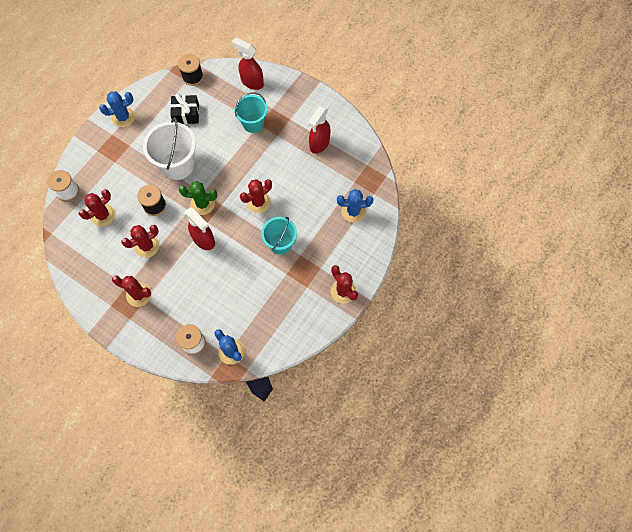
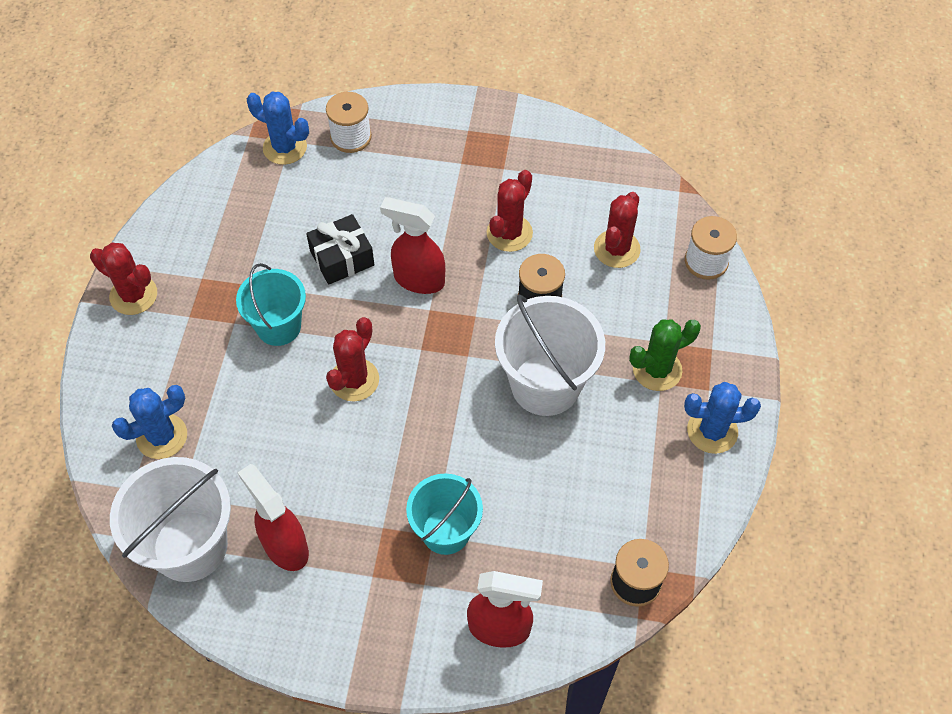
camera: 155 degrees right, 10 degrees down
(123, 117) = (712, 431): blue cactus -> blue cactus turned 45 degrees clockwise
(139, 294) = (475, 164): red cactus -> none
(186, 114) = (595, 492): black gift -> black gift (342, 258)
(202, 204) = (456, 336): green cactus -> green cactus (657, 370)
(319, 144) = (285, 546): red spray bottle -> red spray bottle turned 45 degrees counterclockwise
(357, 159) = (190, 546): none -> white bucket

